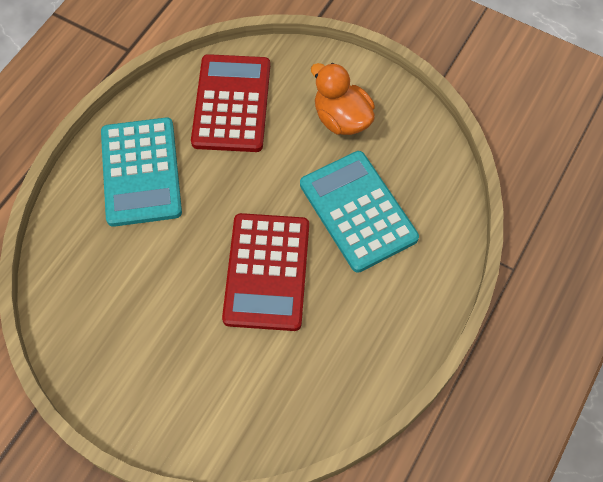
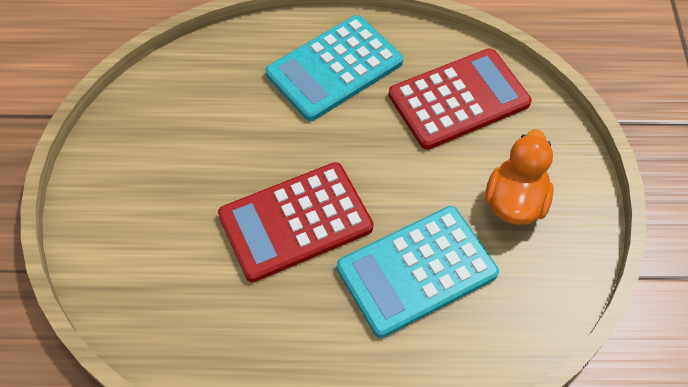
camera: 60 degrees right, 5 degrees down
(358, 211) = (416, 271): turquoise calculator -> turquoise calculator turned 150 degrees counterclockwise

